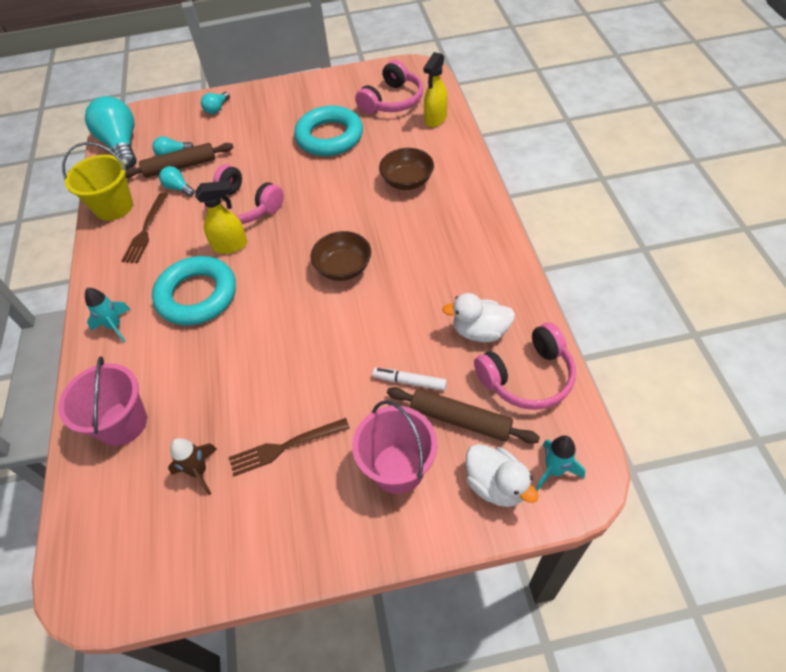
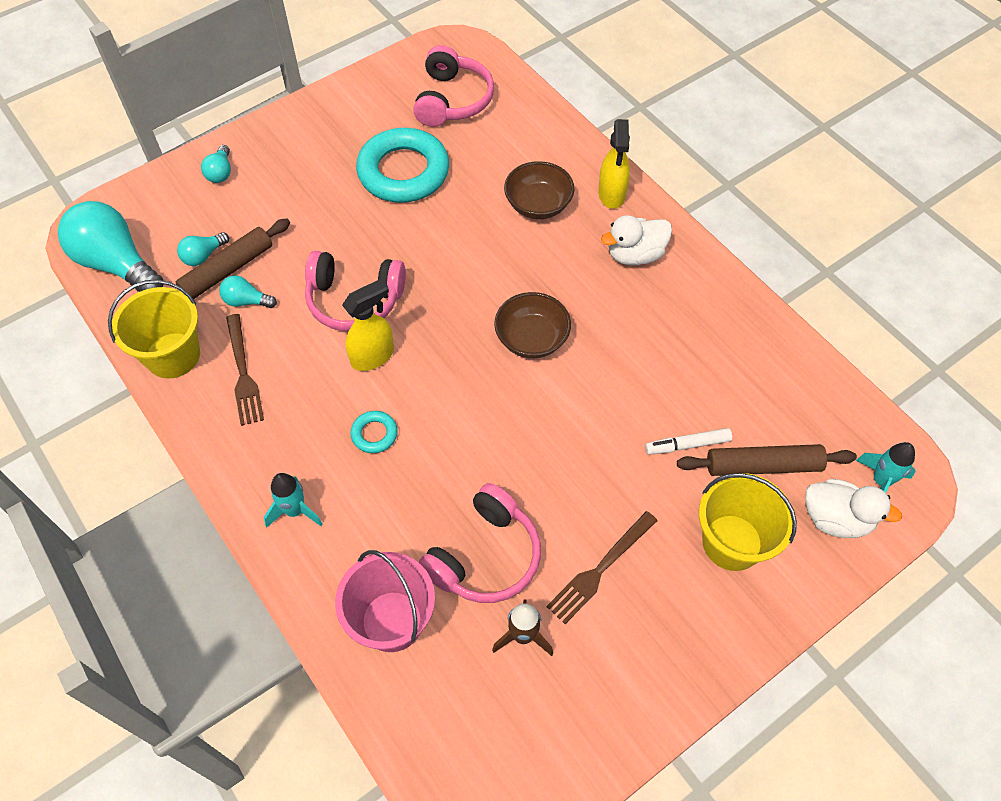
camera: 30 degrees left, 5 degrees up
(197, 295) = (374, 434): turquoise ring -> turquoise ring, size x0.43
(398, 468) = (732, 542): pink bucket -> yellow bucket
(435, 119) = (522, 112): yellow spray bottle -> yellow spray bottle (612, 195)
(480, 331) = (726, 361): white duck -> white duck (635, 255)
(527, 377) = (802, 394): pink headphones -> pink headphones (485, 556)

